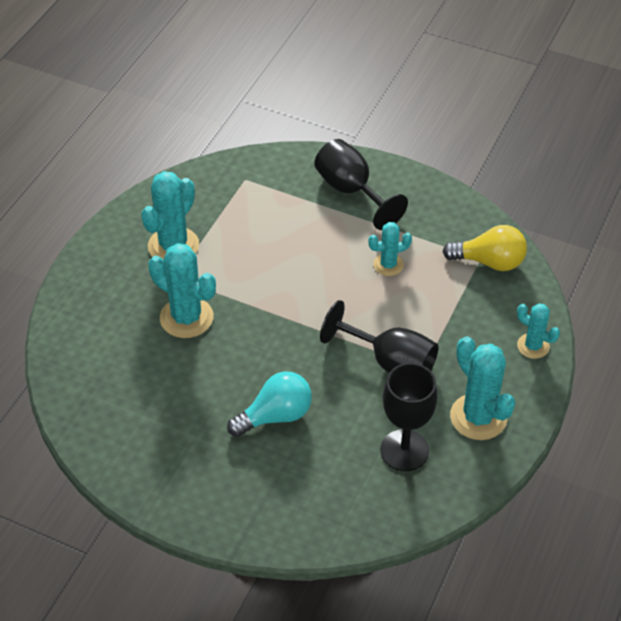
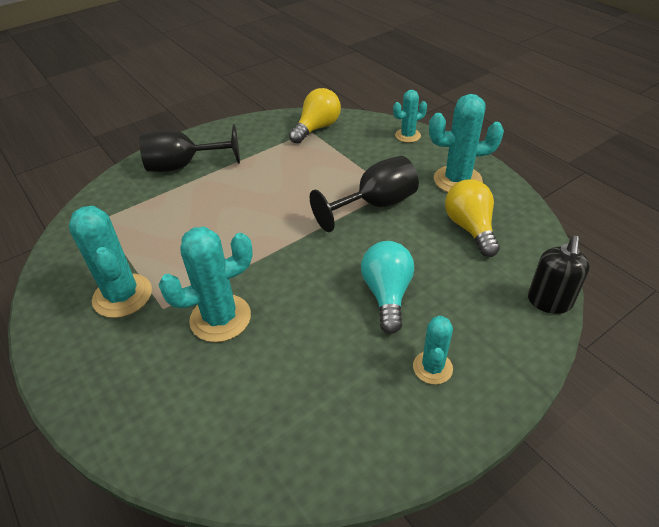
camera: 60 degrees left, 5 degrees down
(337, 538) = (549, 301): none -> black soap dispenser
(388, 265) = (276, 173): turquoise cactus -> turquoise cactus (432, 367)
(404, 450) = (470, 228): black goblet -> yellow light bulb

